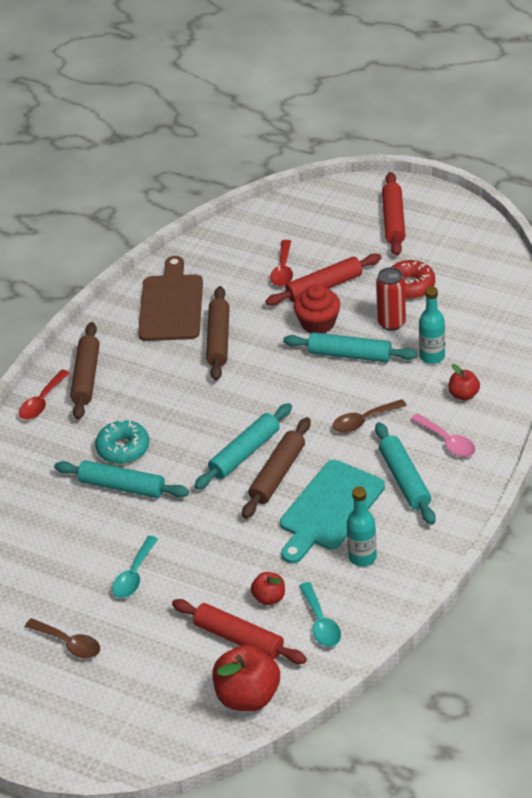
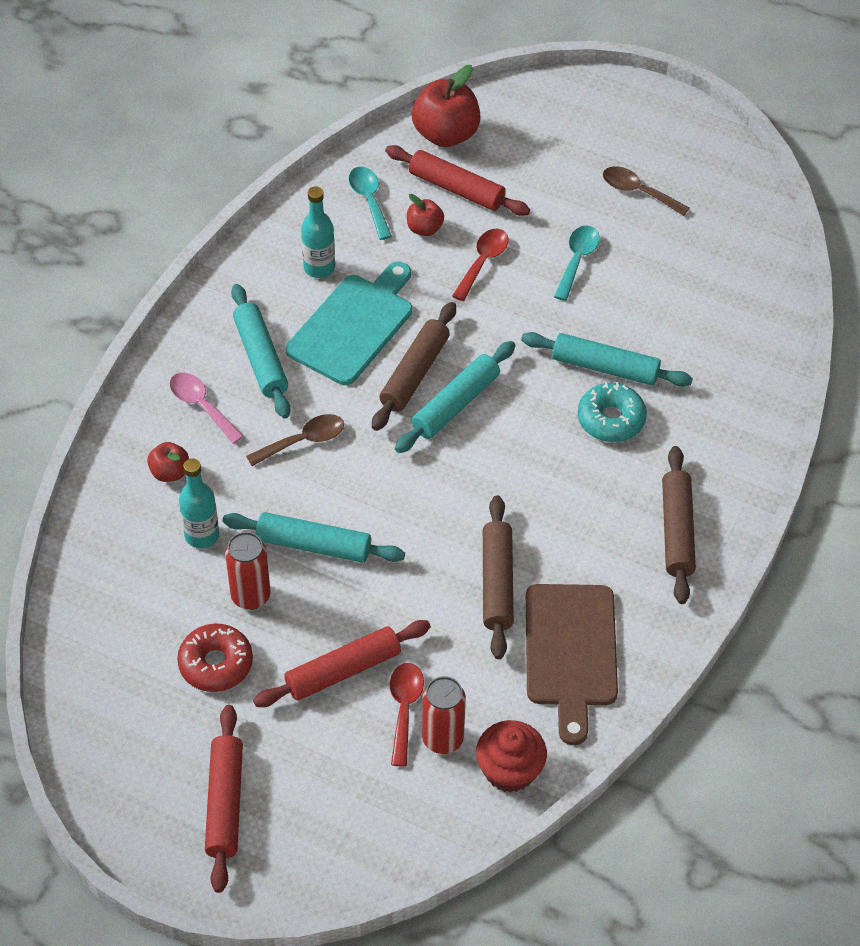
camera: 175 degrees right, 10 degrees up
(42, 401) = (730, 495): red spoon -> red spoon (483, 262)
(258, 257) = (442, 739): none -> red can
(318, 323) = (355, 603): red cupcake -> red cupcake (509, 770)

